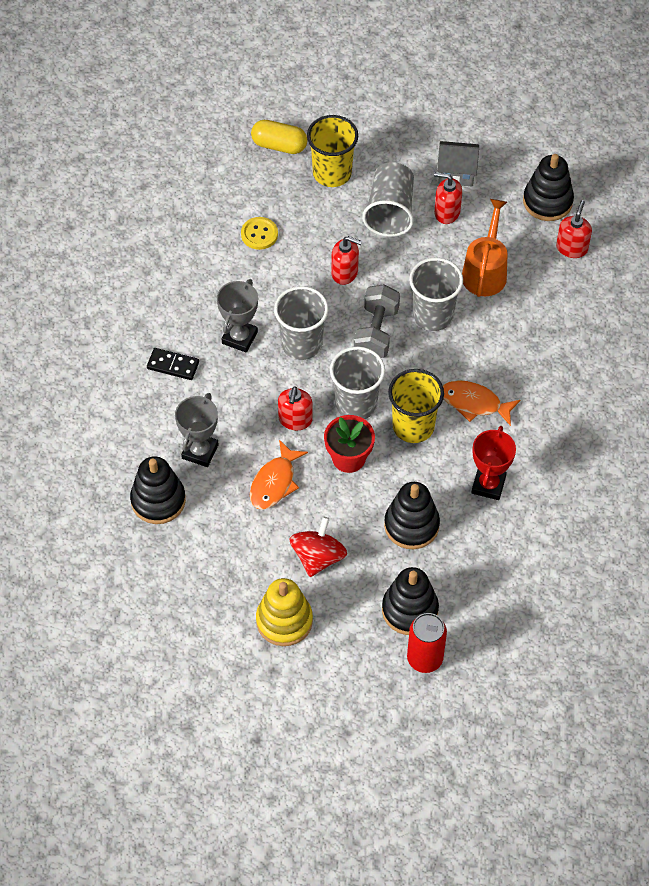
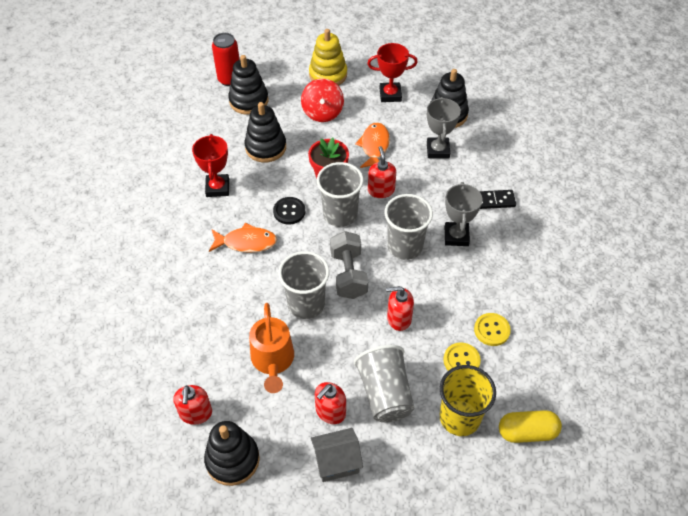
camera: 160 degrees right, 5 degrees down
(215, 557) = (390, 95): none -> red trophy
(304, 217) = (461, 360): none -> yellow button
(413, 426) = (289, 211): yellow cup -> black button
(446, 212) = (330, 411): red soap dispenser -> red soap dispenser turned 135 degrees clockwise

